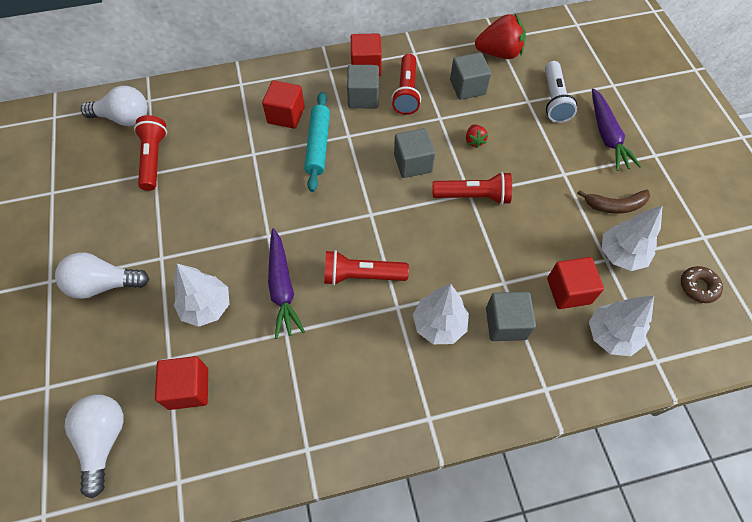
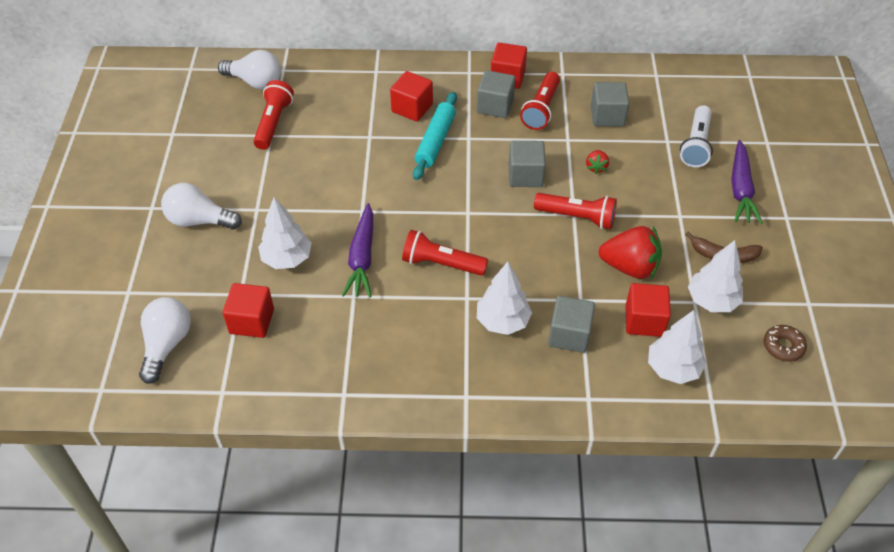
camera: 15 degrees right, 10 degrees down
(499, 53) = (653, 90): red strawberry -> red strawberry (630, 267)

